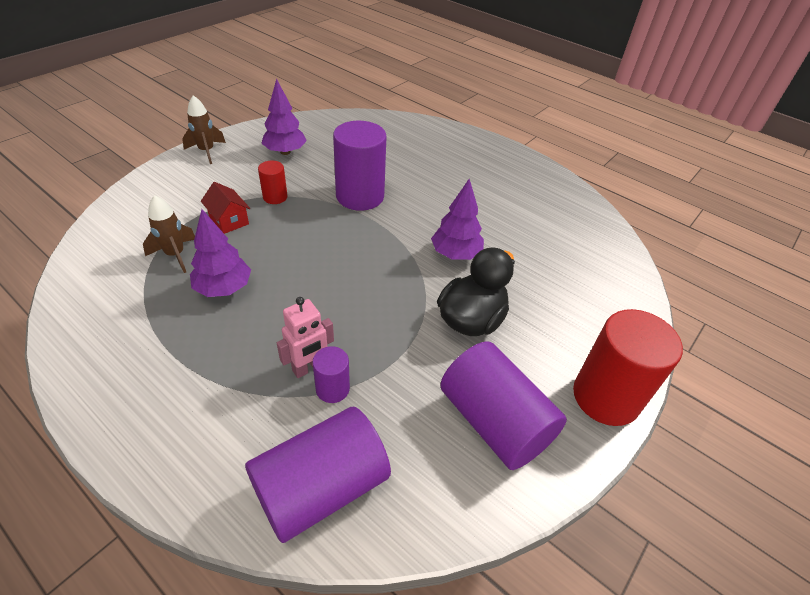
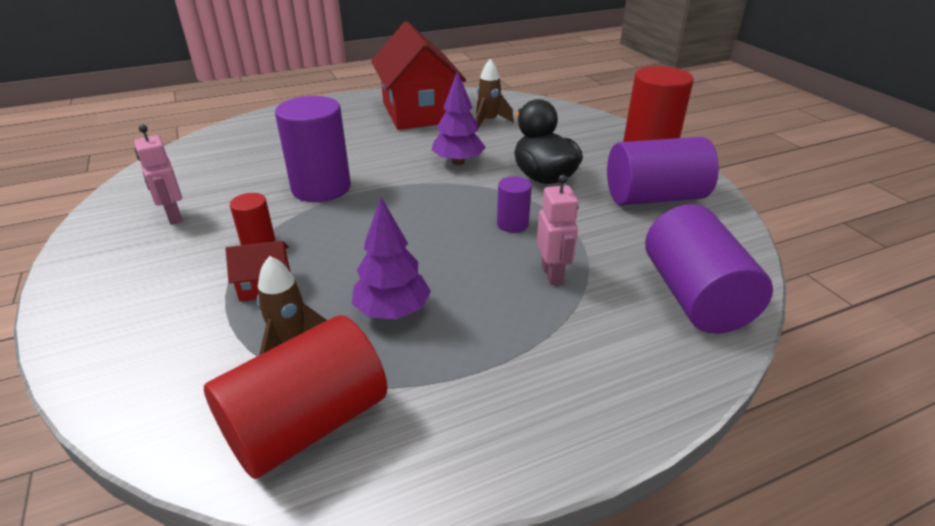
camera: 60 degrees left, 10 degrees down
(107, 290) = (307, 424): none -> red cylinder
(206, 151) = (80, 280): brown rocket -> brown rocket (488, 122)
(285, 152) = (174, 217): purple tree -> pink robot
(332, 389) = (586, 266): purple cylinder -> purple cylinder (512, 224)
(529, 200) = (419, 112): none -> red house

